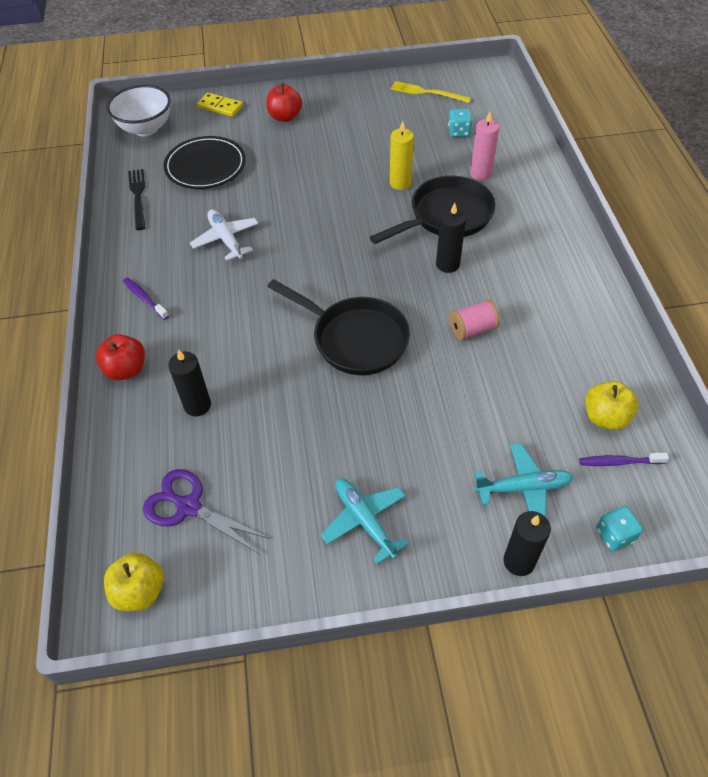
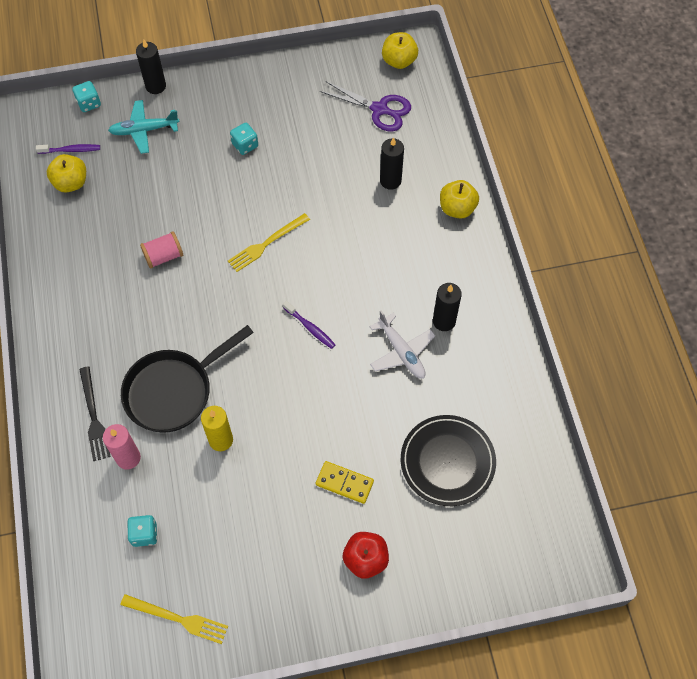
camera: 175 degrees right, 10 degrees up
(126, 370) = (457, 208): red apple -> yellow apple
(138, 197) = (511, 410): black fork -> black fork (93, 417)
(145, 298) = (463, 279): purple toothbrush -> purple toothbrush (310, 328)
(146, 128) = (540, 530): white bowl -> none
(220, 107) = (454, 579): yellow domino -> yellow domino (344, 483)
(355, 339) = (266, 244): black pan -> yellow fork
(364, 520) = (256, 105): turquoise plane -> none
(381, 460) = (245, 145): none -> turquoise dice
(447, 264) = (178, 327): black candle -> black candle (444, 321)

